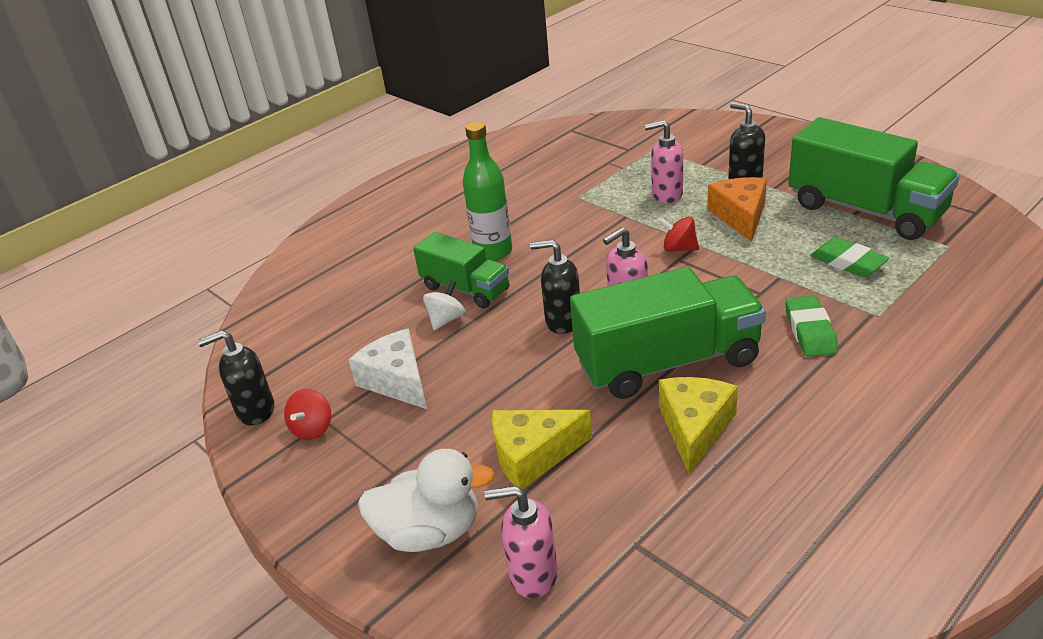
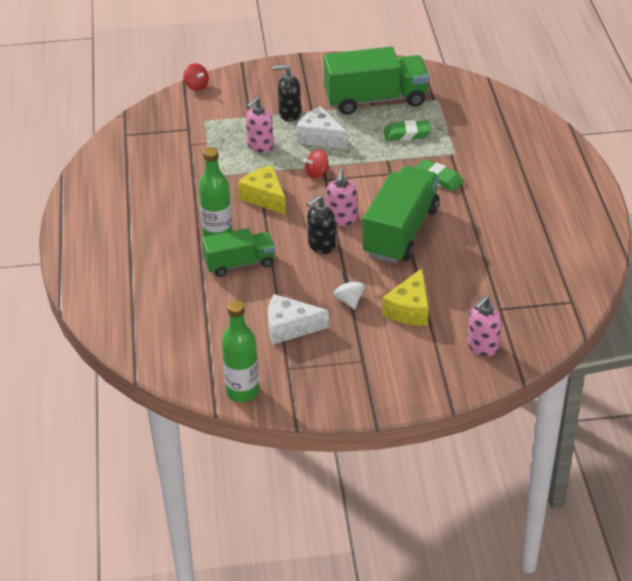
camera: 55 degrees left, 5 degrees up
(255, 411) = (242, 392): black soap dispenser -> green bottle
(312, 428) = (289, 375): red spinning top -> red spinning top (196, 86)
(430, 532) = (419, 366): white duck -> none
(446, 319) = (259, 284): white spinning top -> white spinning top (349, 300)
(694, 428) = (455, 251): yellow cheese -> yellow cheese (265, 197)
(740, 216) = (320, 137): orange cheese -> white cheese

